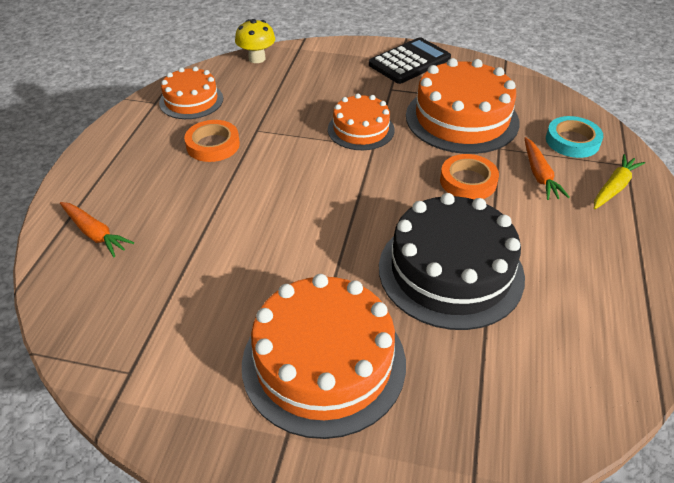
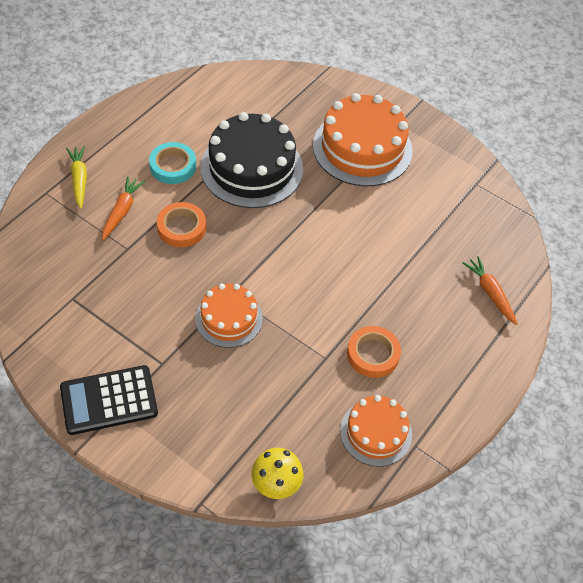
camera: 160 degrees left, 10 degrees up
(462, 119) = (128, 294): orange cake -> none
(572, 141) = (60, 231): turquoise tape -> turquoise tape (173, 166)
(614, 187) = (79, 179): yellow carrot -> yellow carrot turned 105 degrees clockwise

